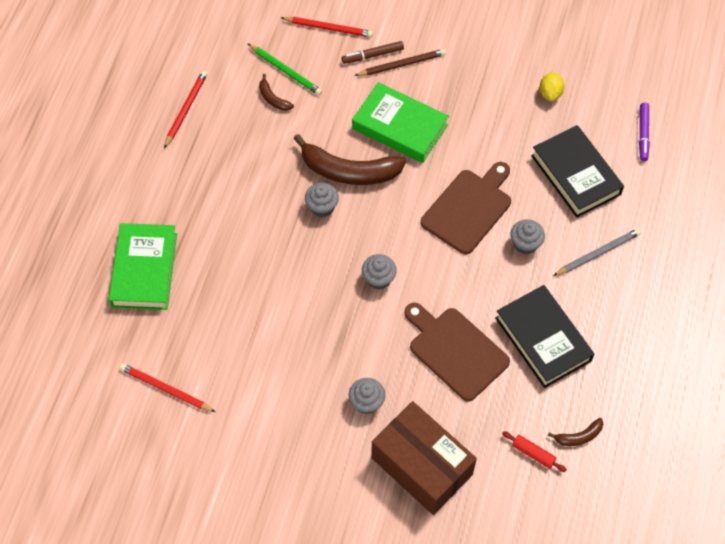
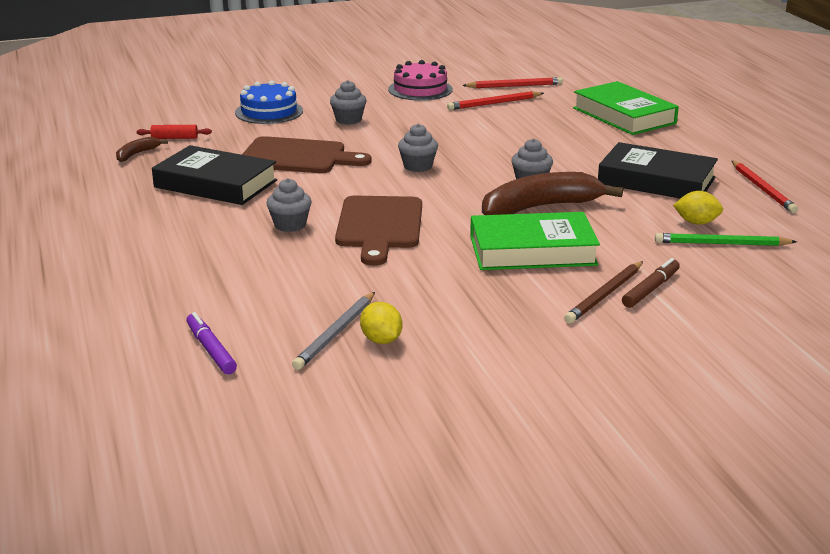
camera: 145 degrees right, 35 degrees down
(253, 435) = (420, 89): none -> pink cake
(273, 99) = (696, 223): brown banana -> yellow lemon
(328, 28) = (740, 291): red pencil -> red pencil (494, 103)
(421, 466) = (269, 112): brown box -> blue cake
(575, 175) = (276, 286): black book -> black book (656, 180)
(598, 253) = (198, 244): grey pencil -> grey pencil (336, 333)

